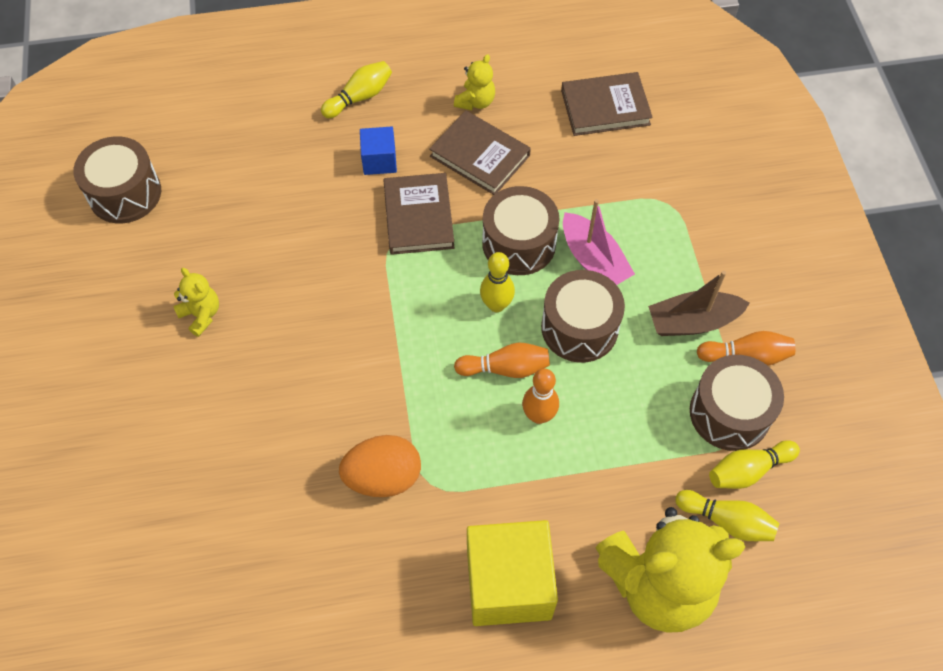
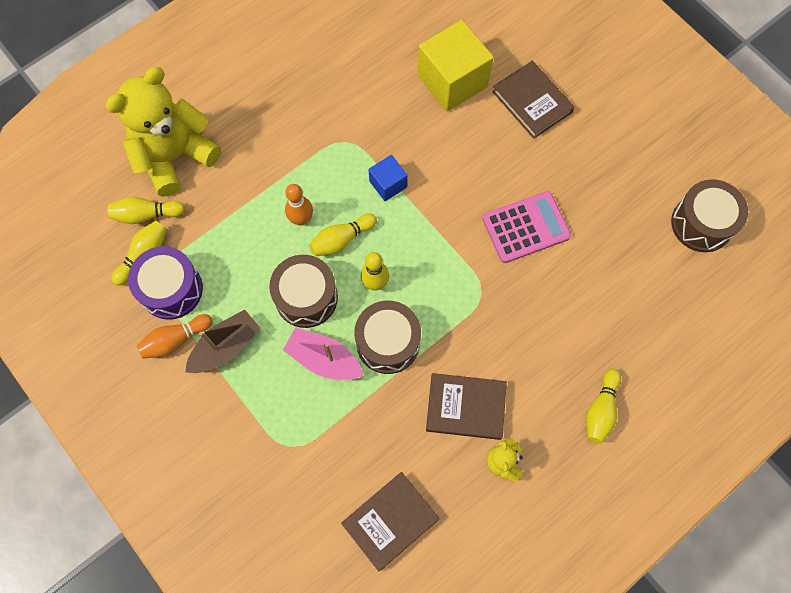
camera: 150 degrees right, 10 degrees up
(201, 315) = (570, 167): yellow teddy bear -> none
(299, 279) = (526, 227): none -> pink calculator
(379, 161) = (540, 357): blue cube -> blue cube (388, 184)
(383, 477) = (377, 130): orange egg -> none
(418, 217) = (477, 324): brown book -> brown book (532, 102)
(505, 368) = (341, 240): orange bowling pin -> yellow bowling pin
(508, 584) = (265, 111): yellow cube -> yellow cube (452, 81)
(729, 413) = (171, 289): brown drum -> purple drum

